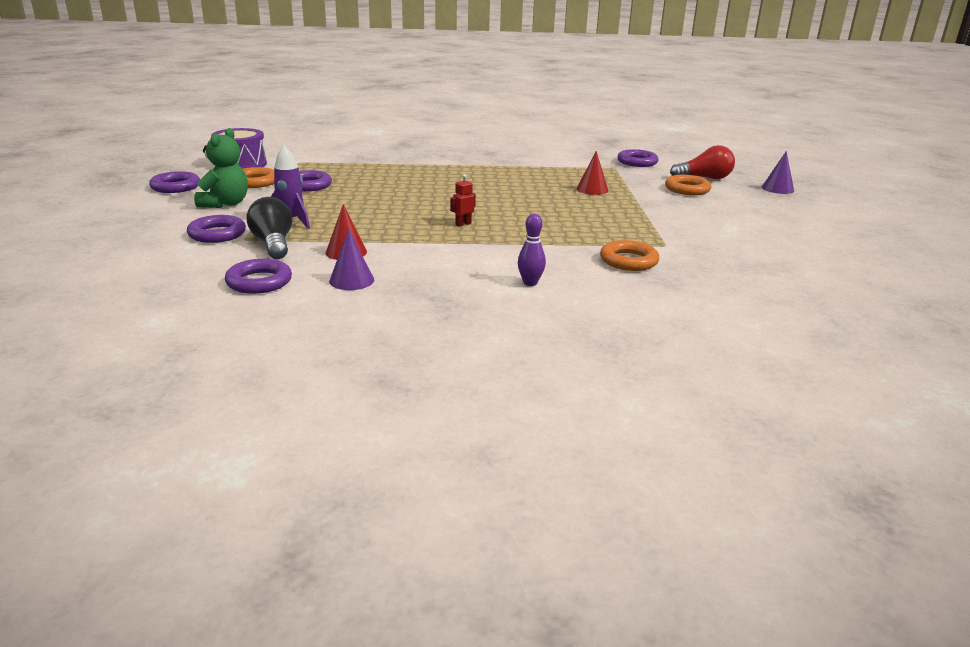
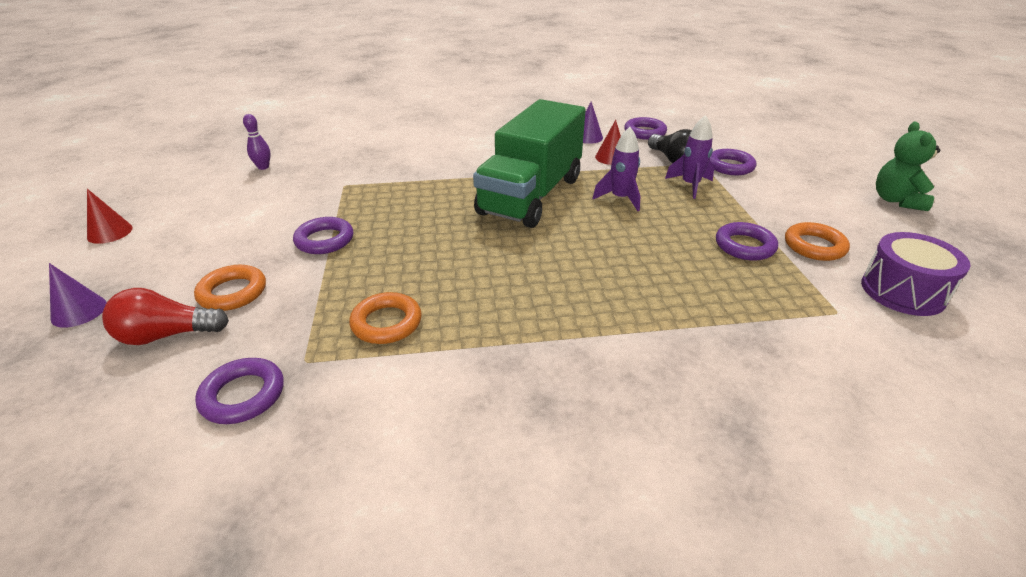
camera: 175 degrees right, 10 degrees up
(175, 187) = (882, 227): purple ring -> purple ring (324, 240)
(225, 204) = (783, 203): green teddy bear -> green teddy bear (896, 200)
(376, 216) = (620, 199): none -> purple rocket
(463, 224) = (531, 195): red robot -> green truck
(530, 283) = (468, 143): purple bowling pin -> purple bowling pin (263, 167)
(592, 189) = (376, 276): red cone -> red cone (110, 232)
(628, 261) = (388, 166): orange ring -> orange ring (386, 323)

